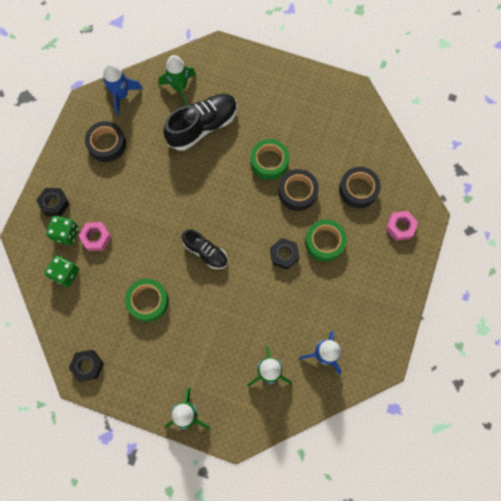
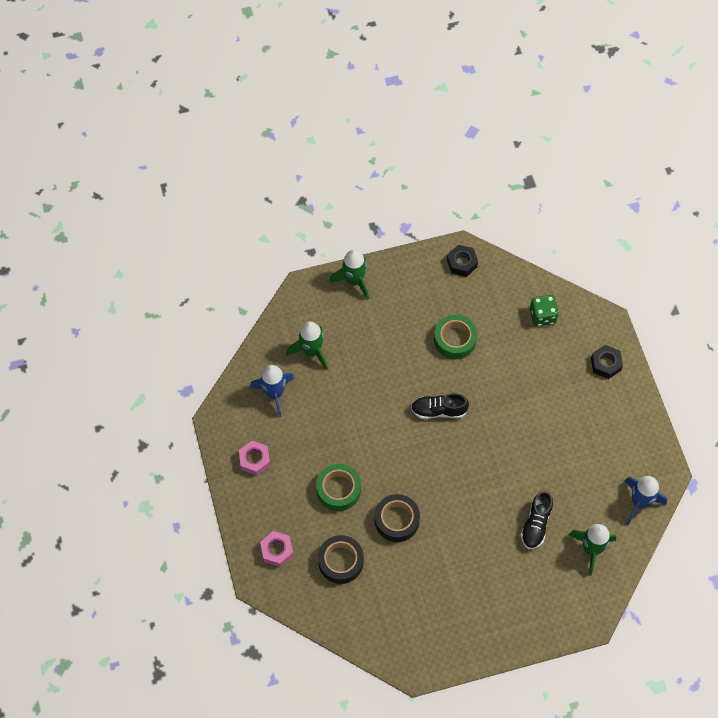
camera: 145 degrees right, 10 degrees down
(66, 233) = (572, 346): green dice -> none
(96, 238) = (543, 360): pink nut -> pink nut (254, 460)
(107, 144) = (609, 446): black tape -> none
(203, 126) = (536, 524): black shoe -> black shoe, size x0.61
(269, 162) = (445, 532): green tape -> none
(284, 255) = (367, 454): black nut -> none

